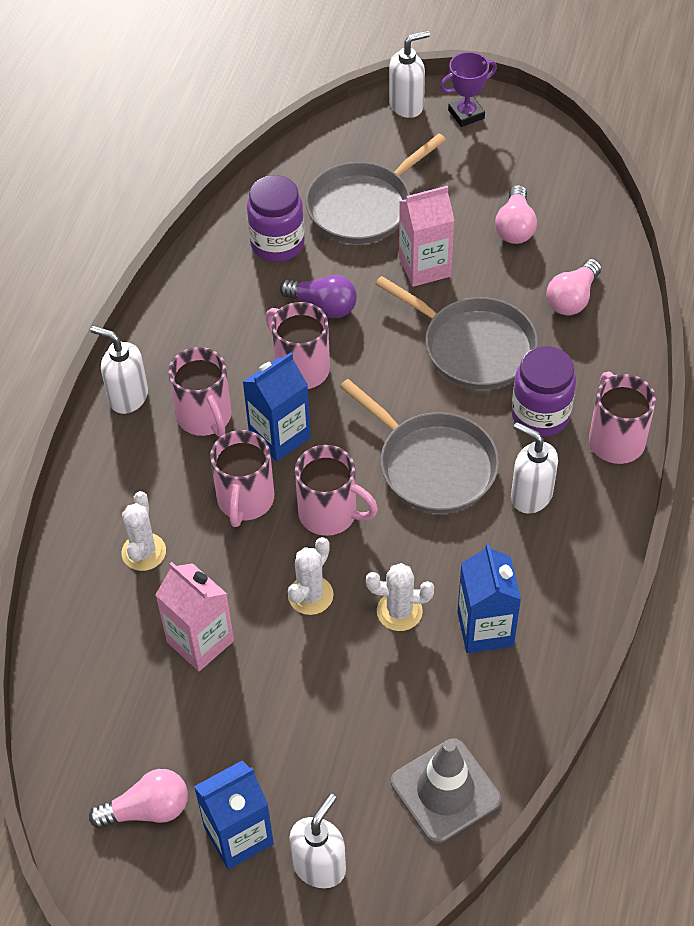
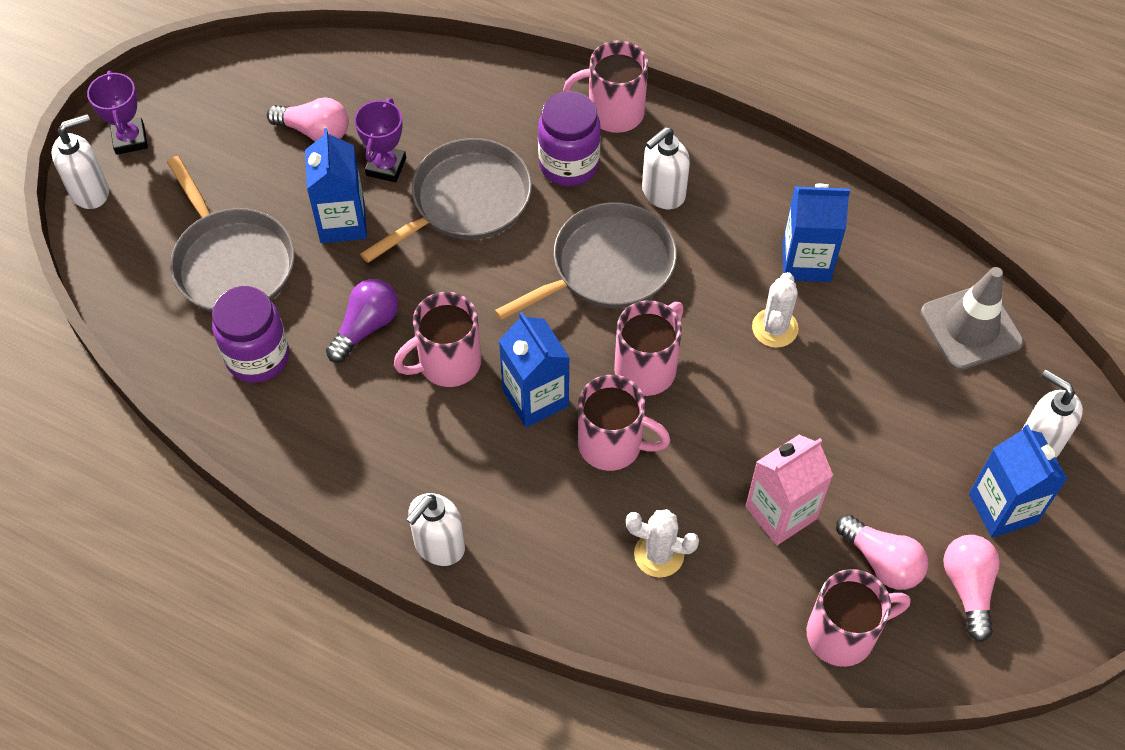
camera: 80 degrees left, 5 degrees up
(205, 417) = (490, 468): pink mug -> pink mug (843, 634)
(310, 595) = (743, 402): white cactus -> none
(407, 105) = (90, 191): white soap dispenser -> white soap dispenser turned 75 degrees clockwise
(424, 267) = (342, 222): pink carton -> blue carton
(493, 283) = (386, 167): none -> purple trophy
(572, 298) = (428, 105): pink light bulb -> pink light bulb (882, 561)

